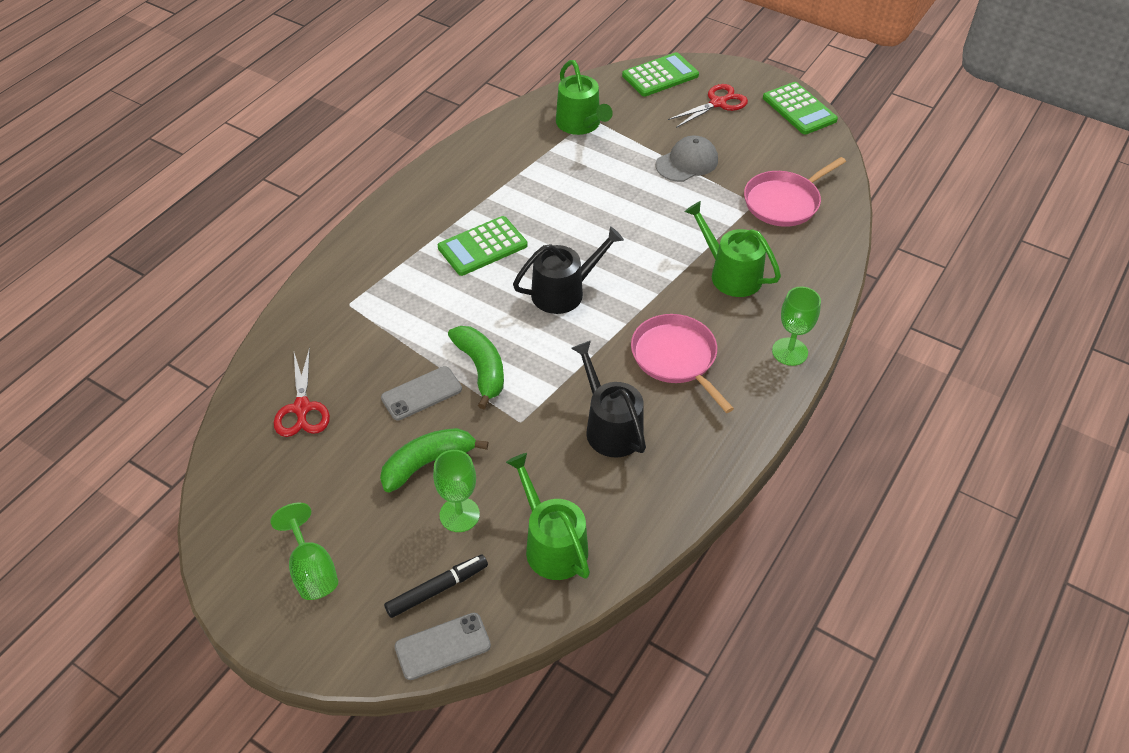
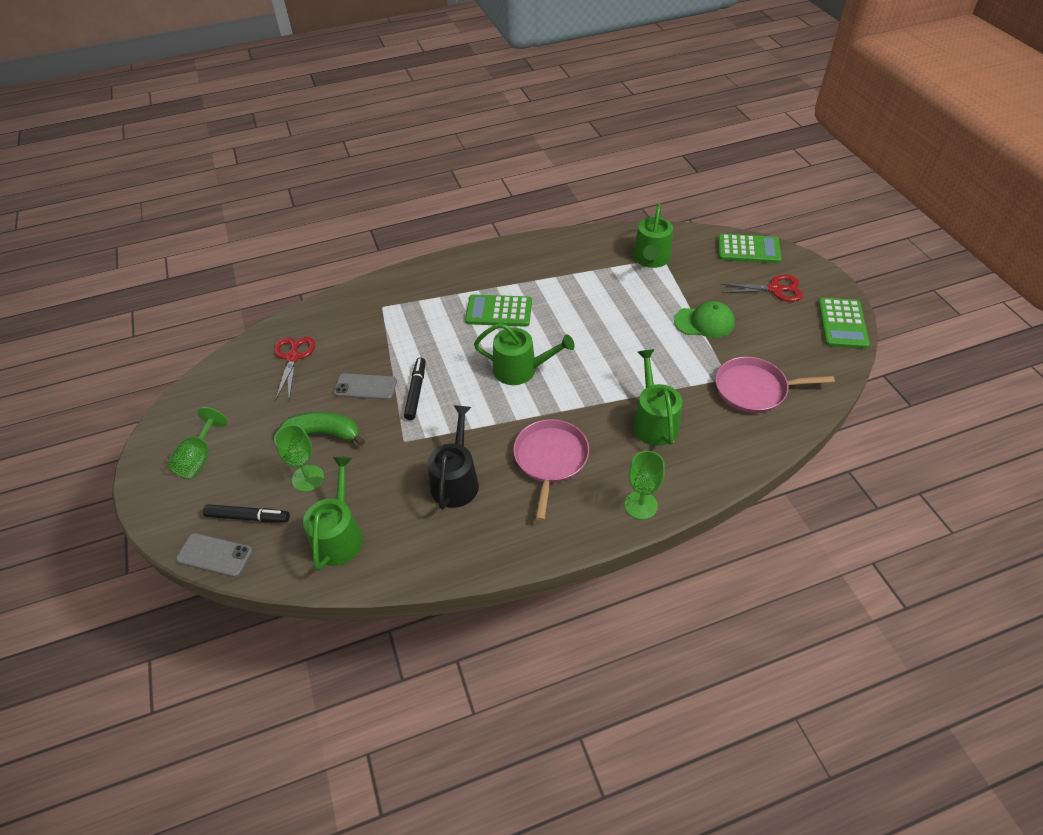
camera: 40 degrees right, 0 degrees up
(302, 408) = (293, 357): red scissors -> red scissors turned 150 degrees clockwise
(481, 369) = (416, 392): green banana -> black marker
(564, 292) = (520, 369): black watering can -> green watering can
(687, 162) = (704, 322): grey cap -> green cap

